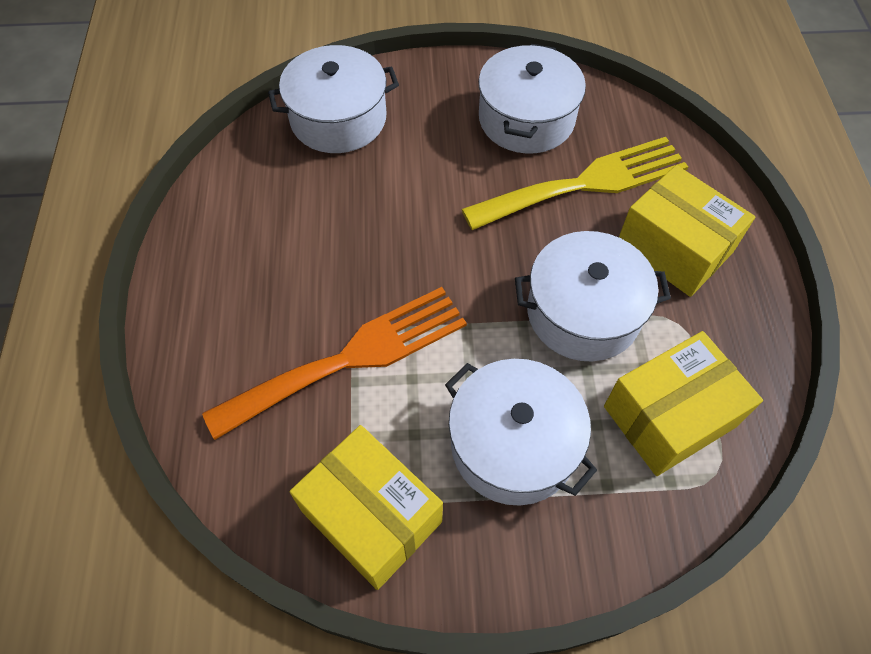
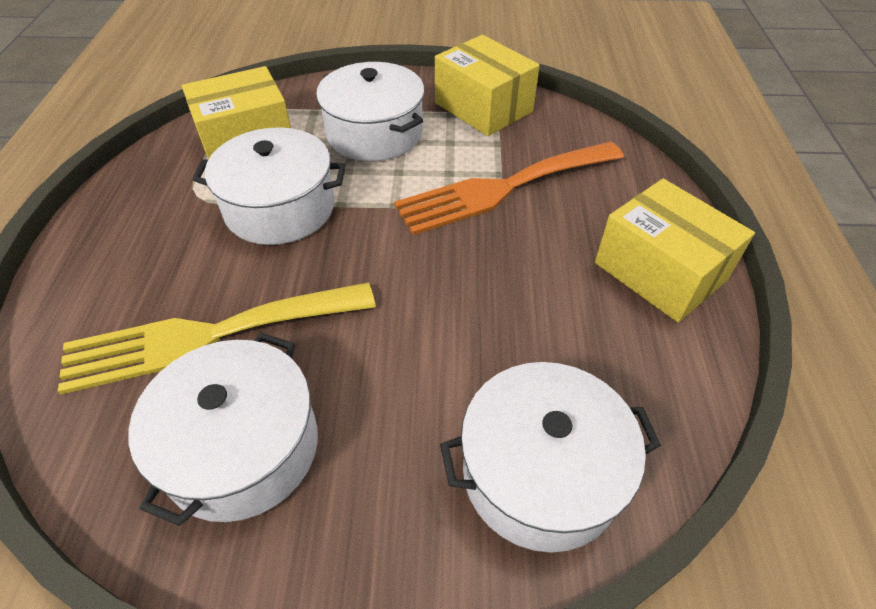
camera: 175 degrees left, 10 degrees down
(674, 248) = (153, 256): yellow box -> yellow box (660, 271)

